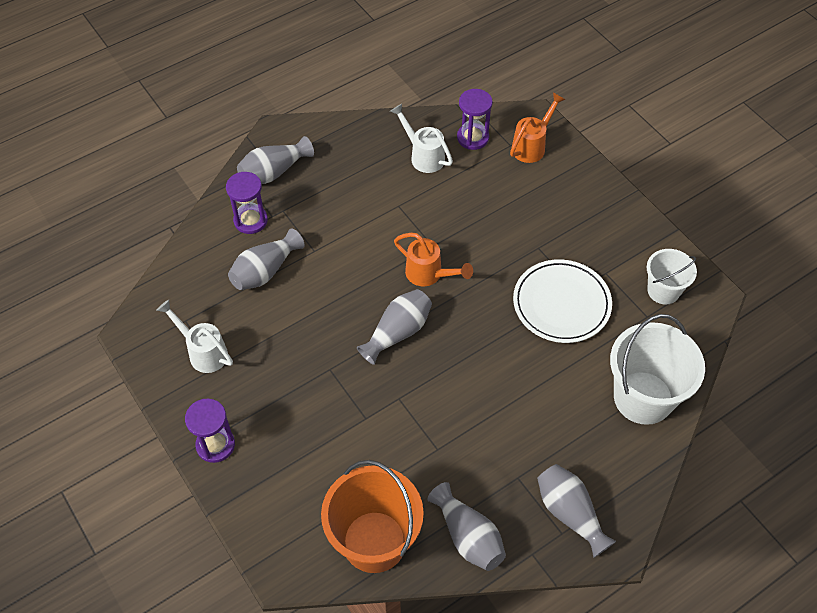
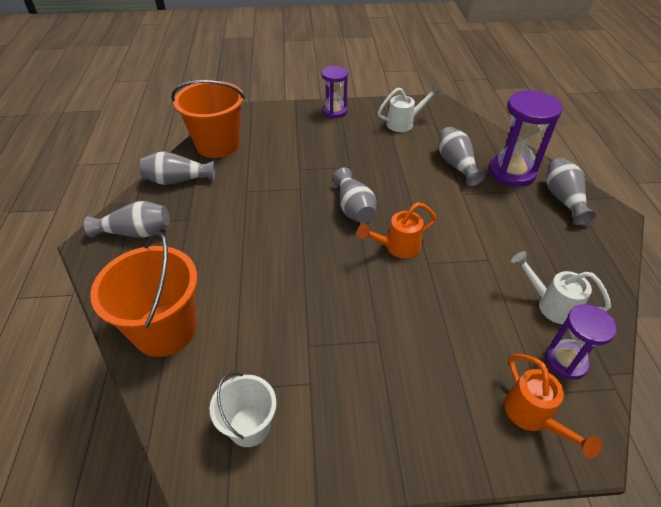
camera: 120 degrees right, 10 degrees down
(250, 220) = (512, 172): purple hourglass -> purple hourglass, size x1.60
(423, 155) = (550, 304): white watering can -> white watering can turned 135 degrees counterclockwise
(561, 304) = (302, 323): white plate -> none
(643, 397) = (165, 330): white bucket -> orange bucket

